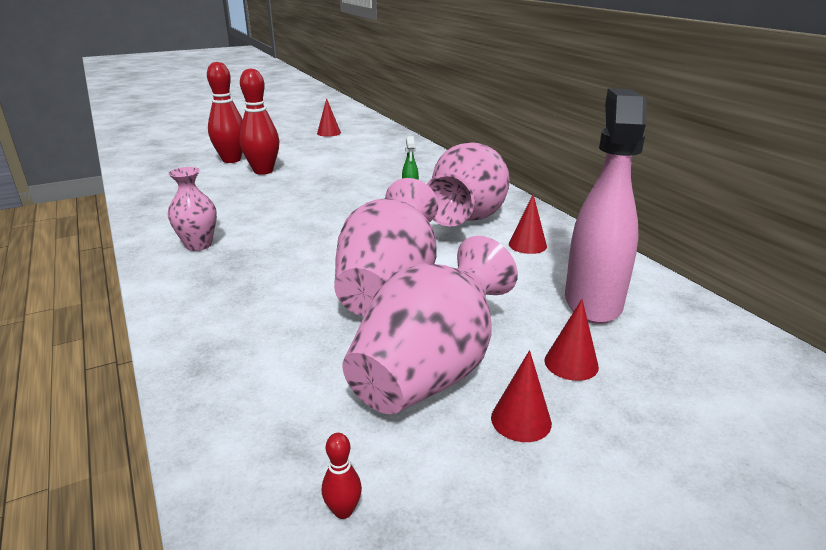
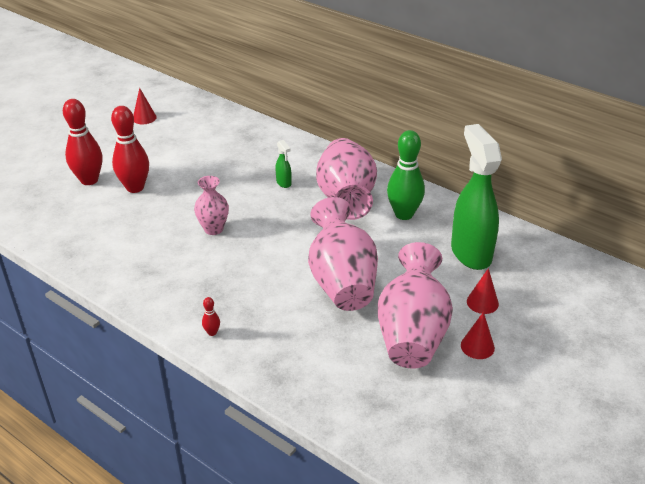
camera: 25 degrees left, 10 degrees up
(198, 245) = (169, 285): pink vase -> pink vase (213, 229)
(343, 511) = (428, 423): red bowling pin -> red bowling pin (212, 332)
(527, 245) = (404, 214): red cone -> green bowling pin
(592, 302) = (470, 253): pink spray bottle -> green spray bottle

